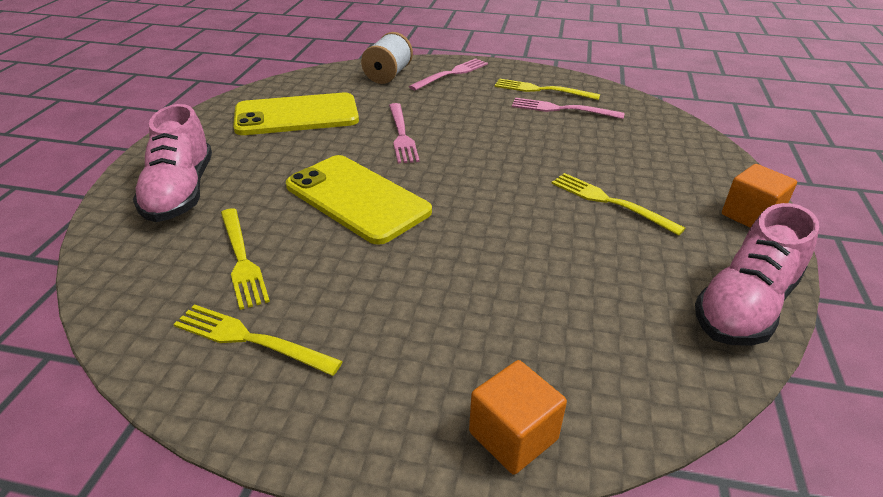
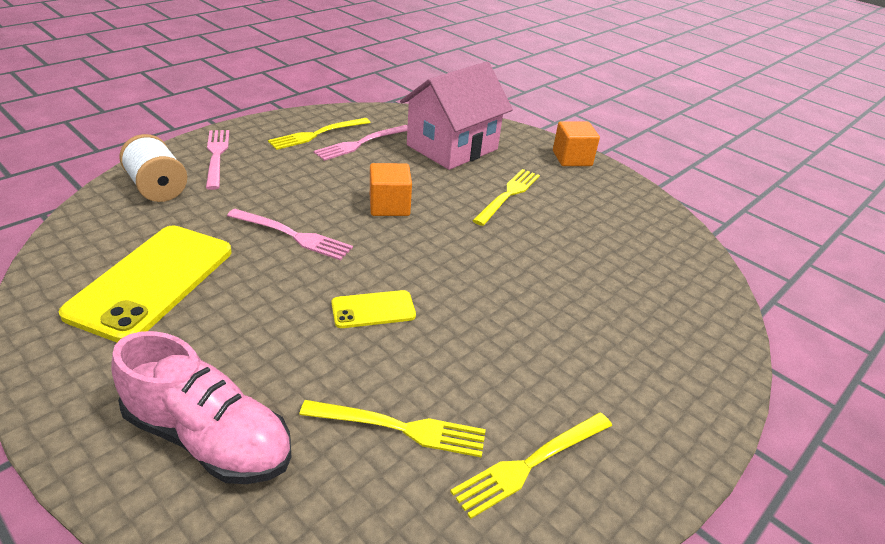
camera: 60 degrees left, 0 degrees up
(357, 199) = (373, 310): yellow phone -> yellow phone, size x0.49
(513, 435) = (713, 360): orange cube -> orange cube (389, 206)
(610, 202) = (508, 195): yellow fork -> yellow fork turned 135 degrees clockwise
(636, 146) = (452, 147): none -> pink house
(745, 306) = (651, 211): pink shoe -> none

